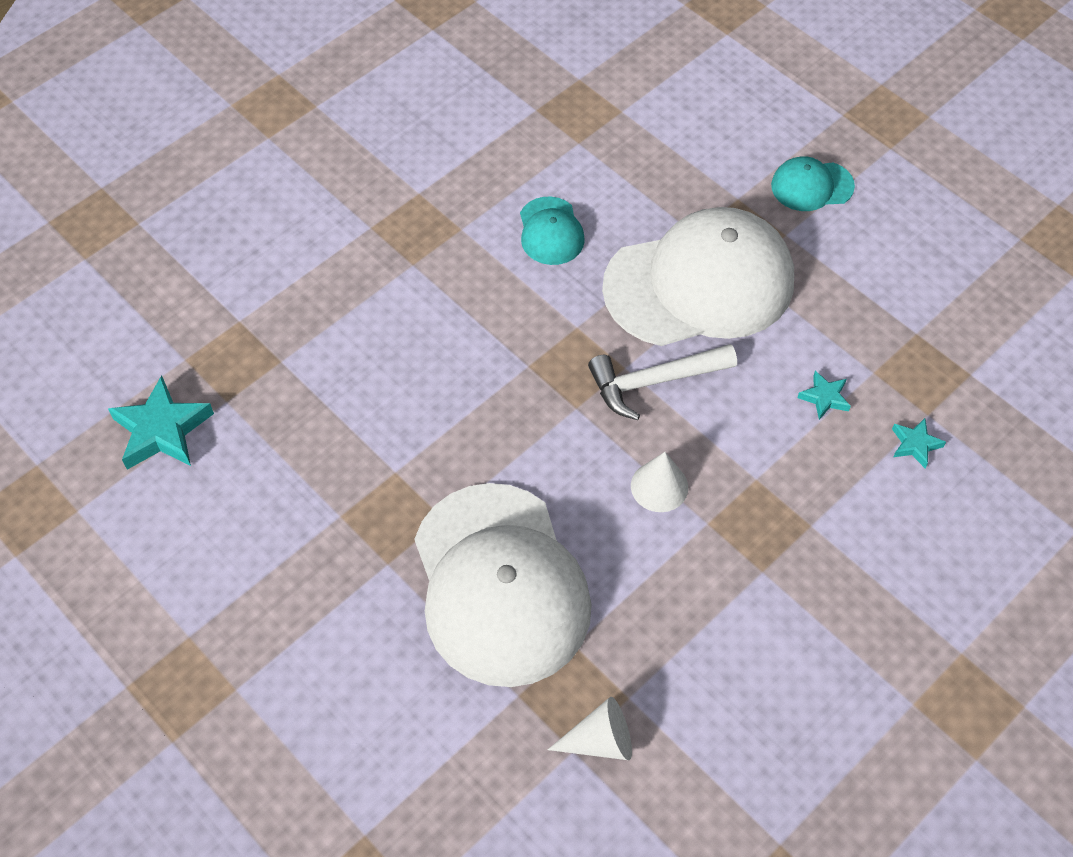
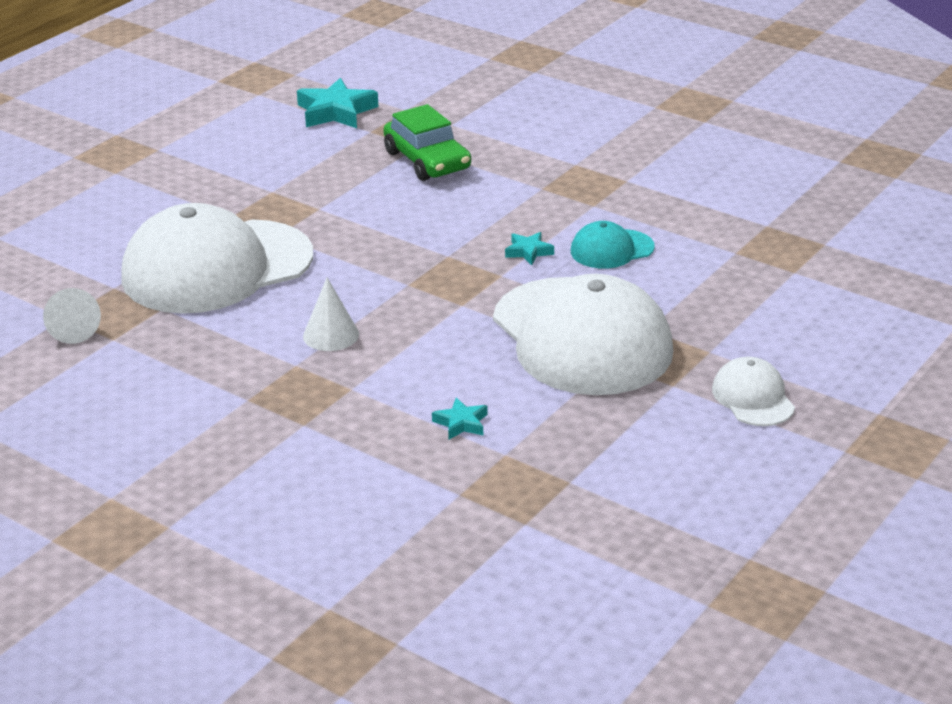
camera: 80 degrees right, 25 degrees down
(319, 355) = (427, 161): none -> green car
(654, 381) = (450, 321): white hammer -> none
(811, 186) = (753, 397): turquoise cap -> white cap
(915, 445) = (417, 486): turquoise star -> turquoise star (528, 252)

